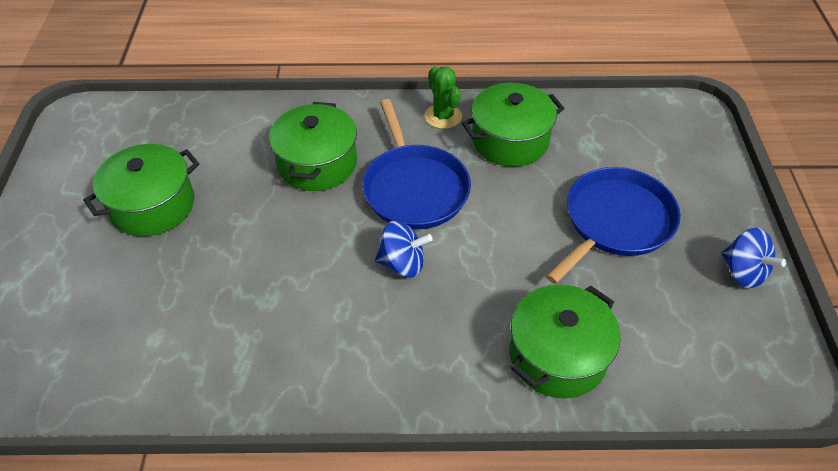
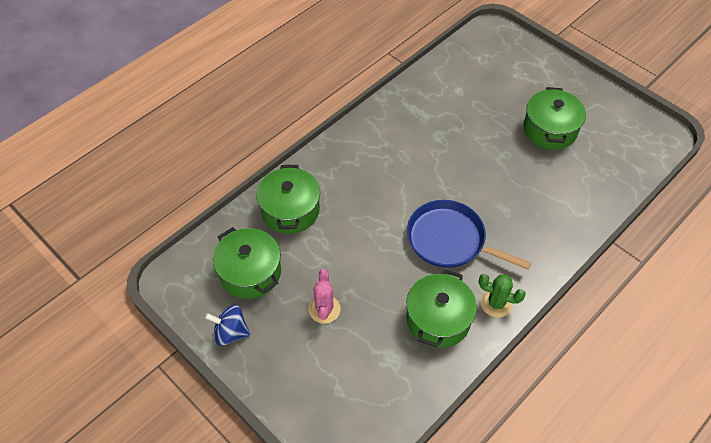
camera: 135 degrees right, 5 degrees up
(317, 163) = (515, 212): green pot -> green pot (250, 272)
(402, 263) = (404, 196): blue spinning top -> none
(615, 222) = (324, 309): blue pan -> pink cactus

